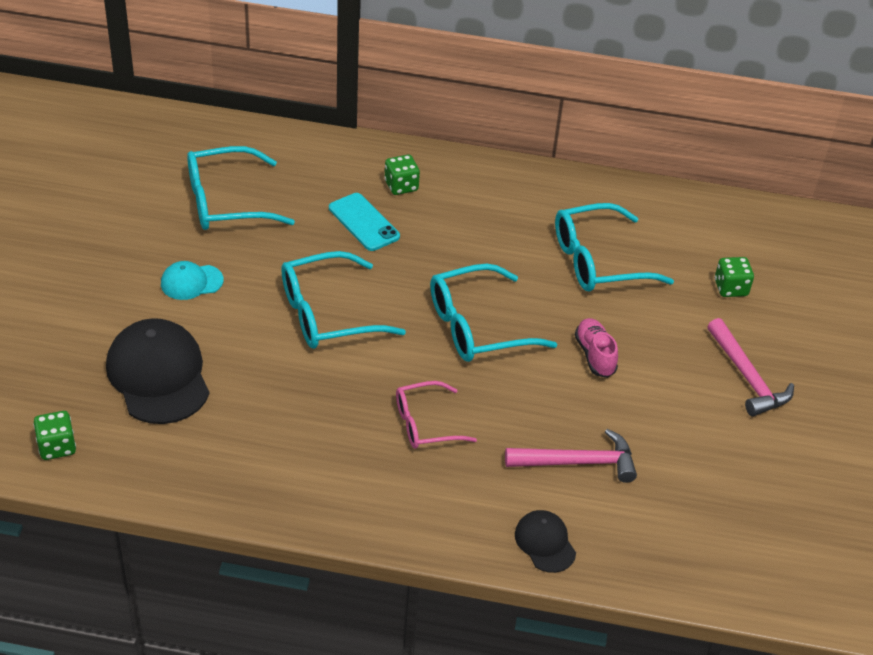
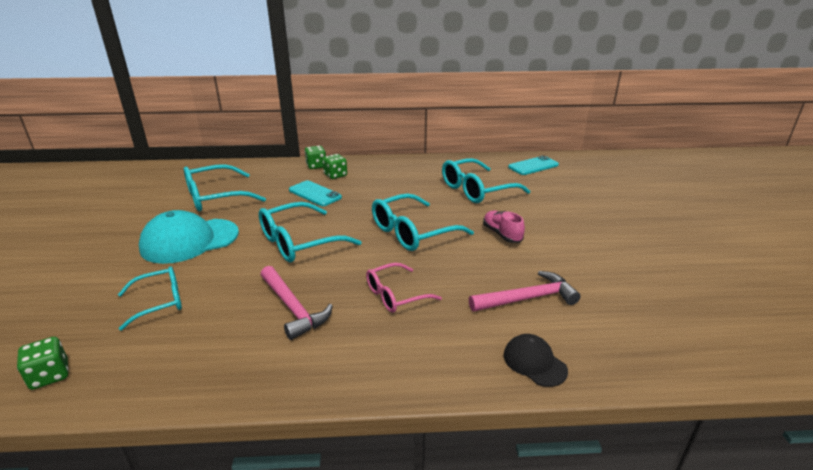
camera: 10 degrees left, 15 degrees down
(158, 375) = (159, 302): black cap -> turquoise glasses
(191, 282) = (190, 241): turquoise cap -> turquoise cap, size x1.94
(710, 224) = (533, 166): none -> turquoise phone
(730, 288) = (566, 190): green dice -> green dice (316, 166)
(747, 377) = (610, 229): pink hammer -> pink hammer (293, 308)

